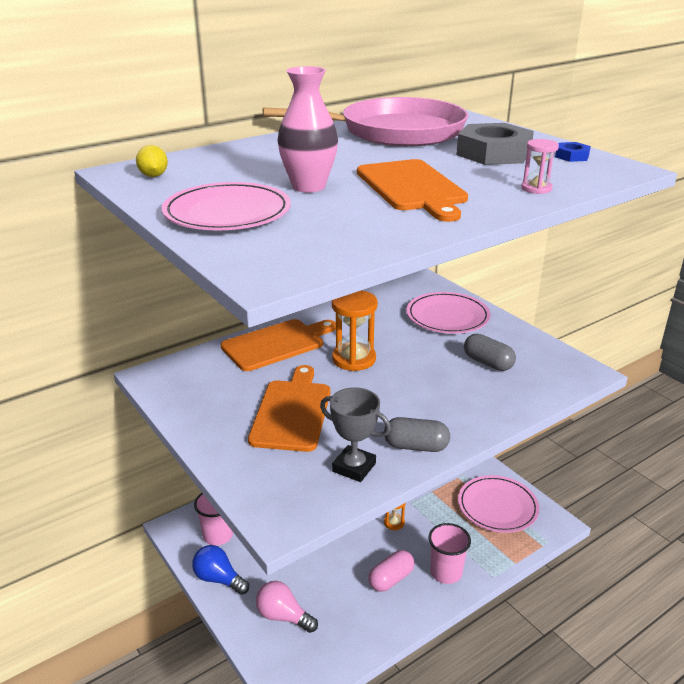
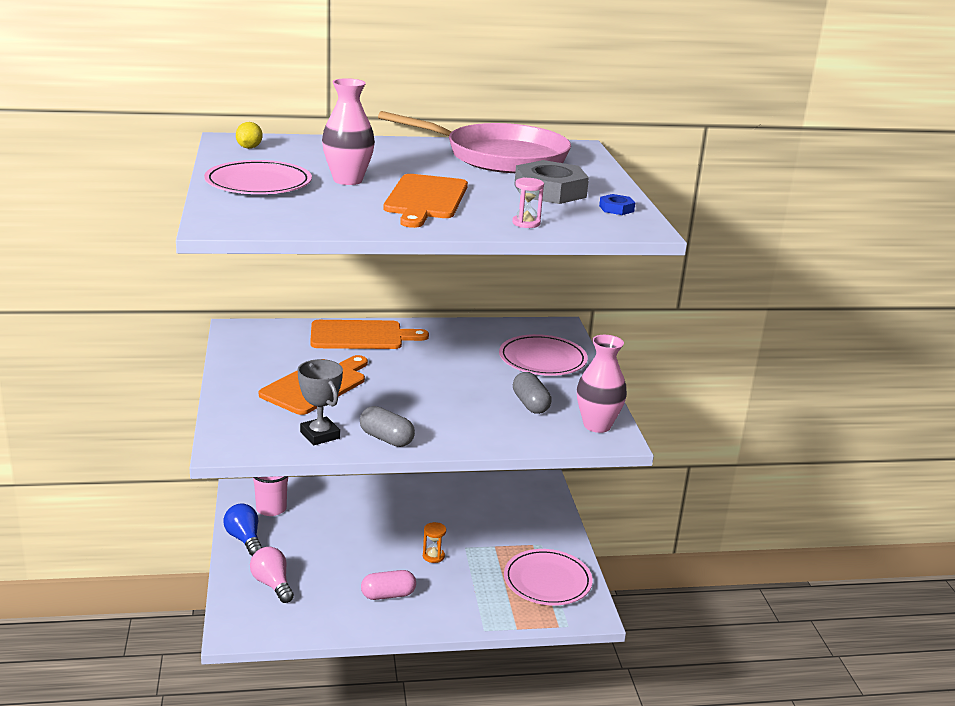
camera: 25 degrees right, 5 degrees down
(354, 359) = (413, 365): orange hourglass -> none
(446, 572) = (443, 609): pink cup -> none
(558, 364) = (597, 425): none -> pink vase

